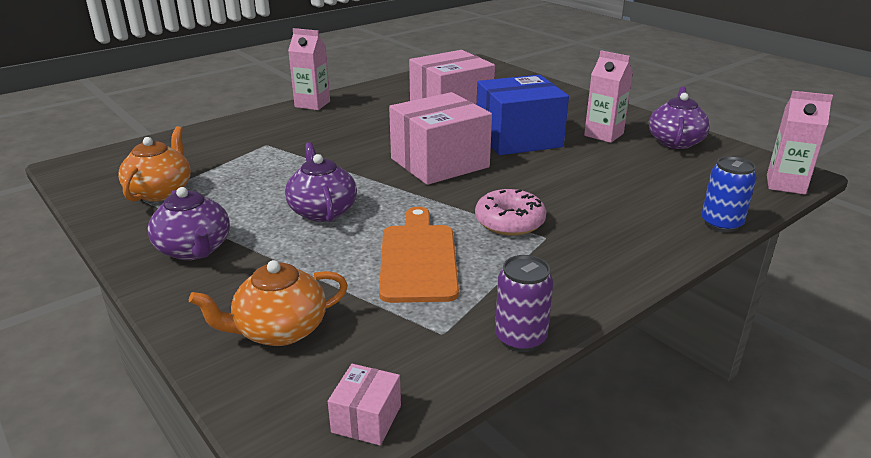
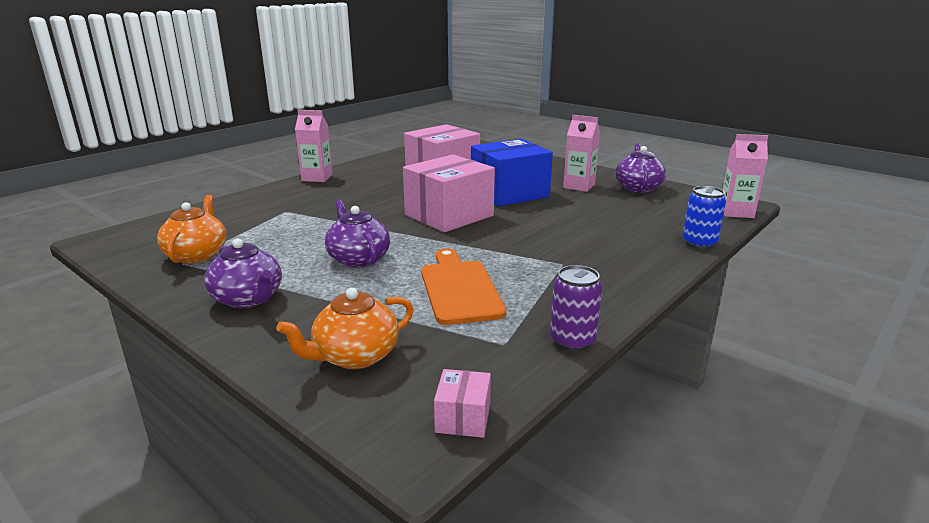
camera: 10 degrees left, 5 degrees down
(509, 222) = (527, 255): pink donut -> none

